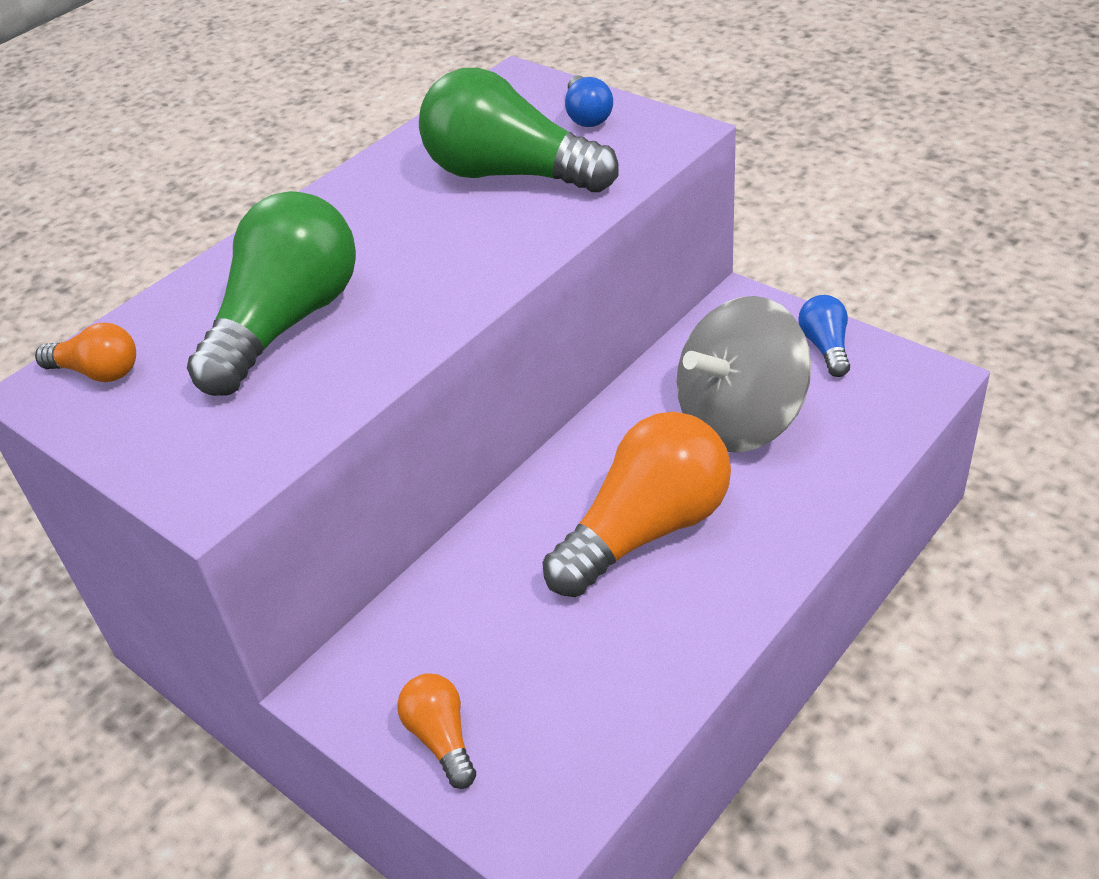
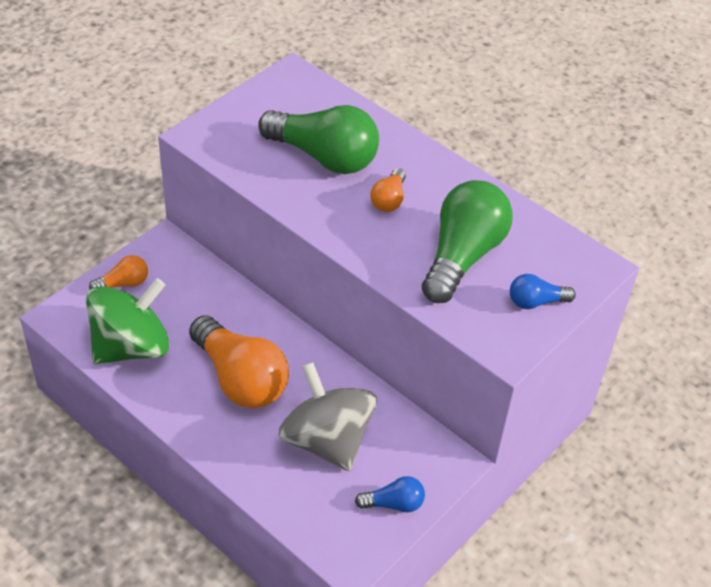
camera: 85 degrees right, 5 degrees up
(98, 372) = (300, 91): orange light bulb -> orange light bulb (389, 200)
(600, 694) = (131, 347): none -> green spinning top

